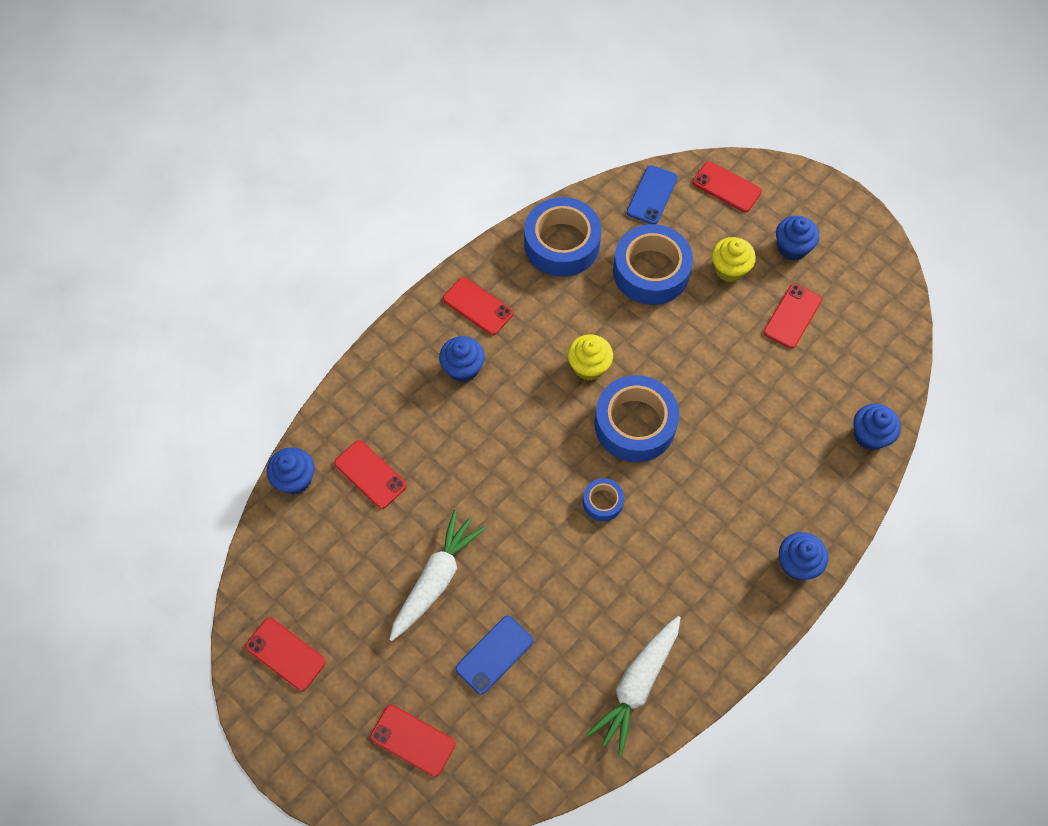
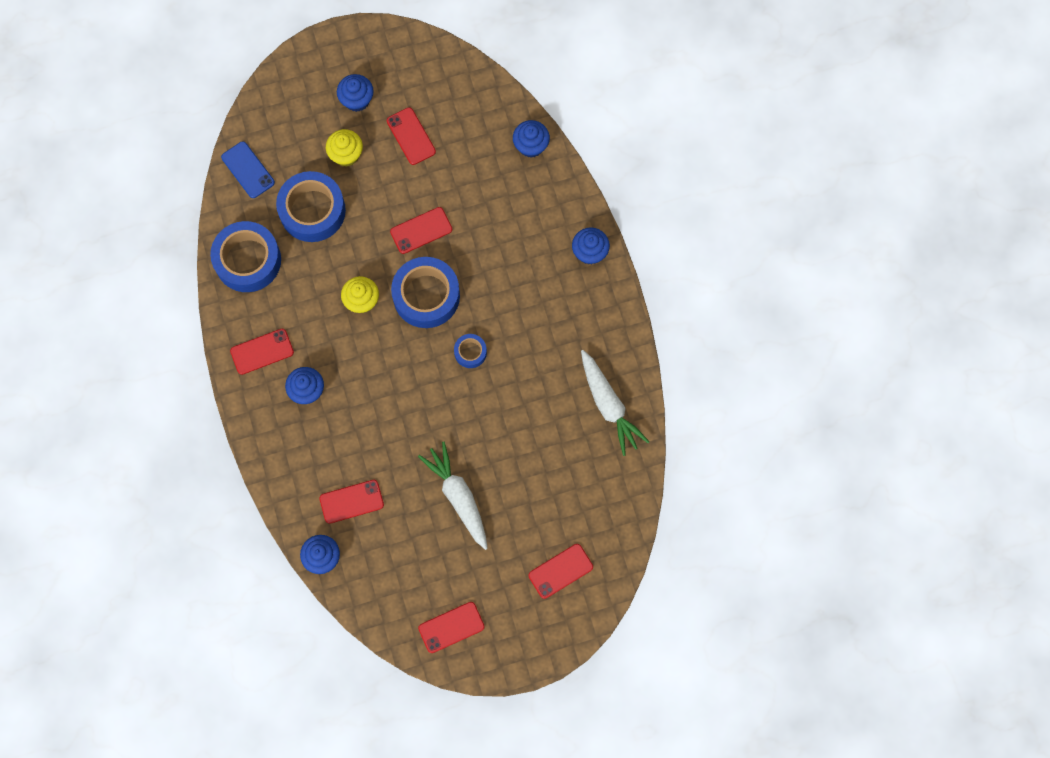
camera: 60 degrees left, 10 degrees up
(494, 655) = (534, 486): blue phone -> none
(726, 187) = (276, 112): red phone -> red phone (421, 230)

